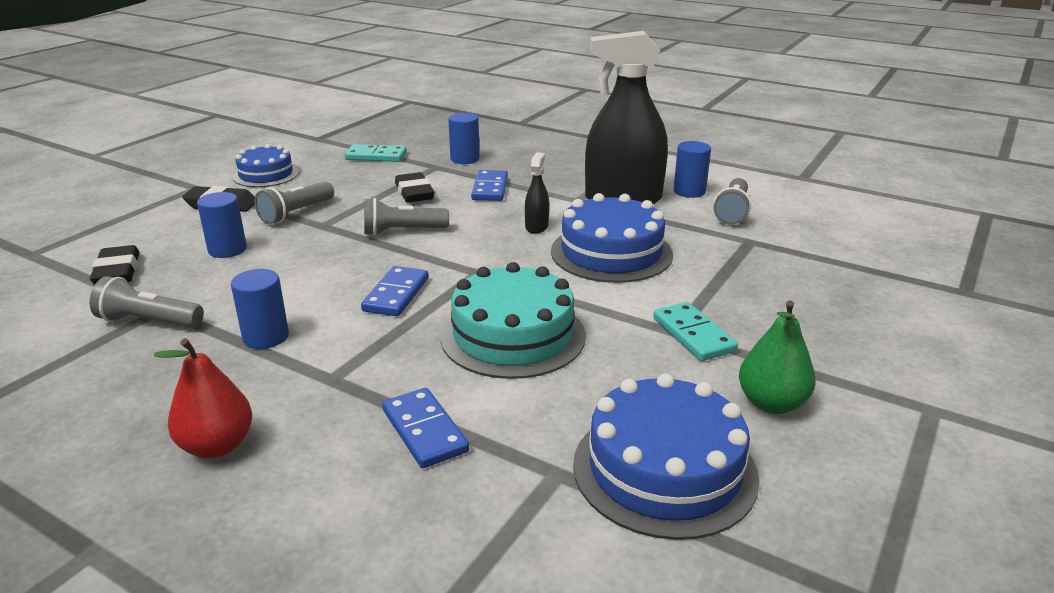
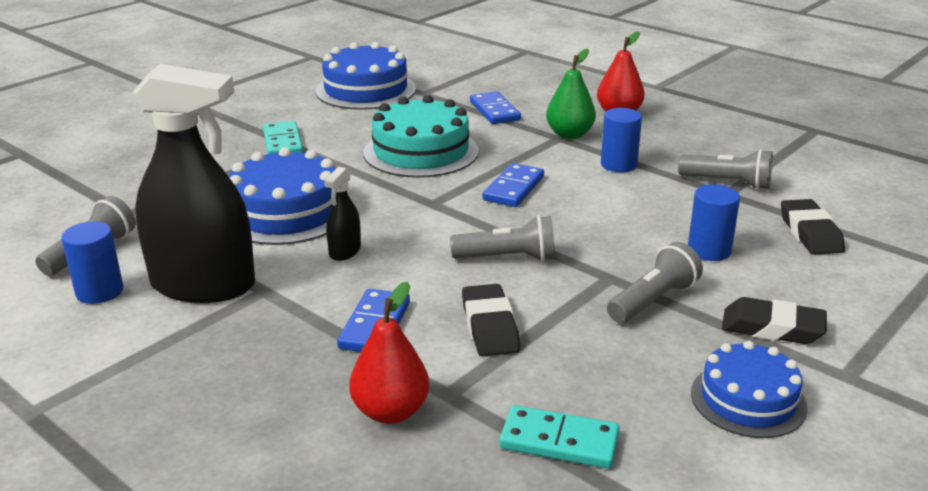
camera: 170 degrees left, 0 degrees up
(465, 159) = (391, 411): blue cylinder -> red pear
(771, 403) = (275, 107): green pear -> green pear (569, 135)

